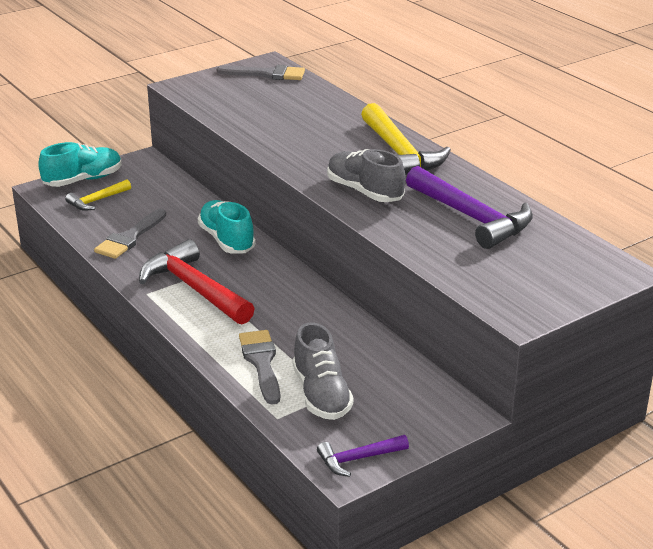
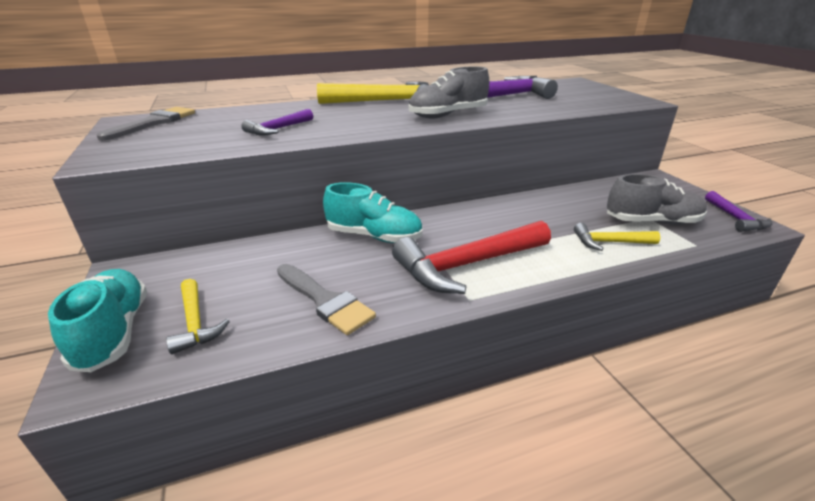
camera: 75 degrees left, 0 degrees up
(227, 240) = (374, 236): turquoise shoe -> turquoise shoe turned 150 degrees counterclockwise
(261, 363) = (609, 242): grey brush -> yellow hammer
(274, 123) = (278, 129): none -> purple hammer

